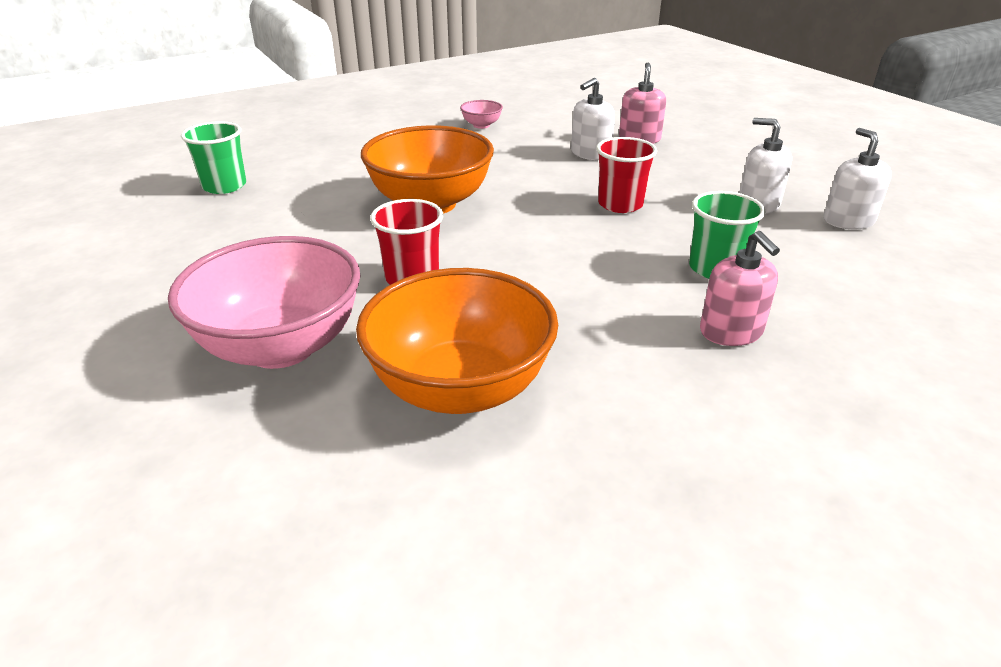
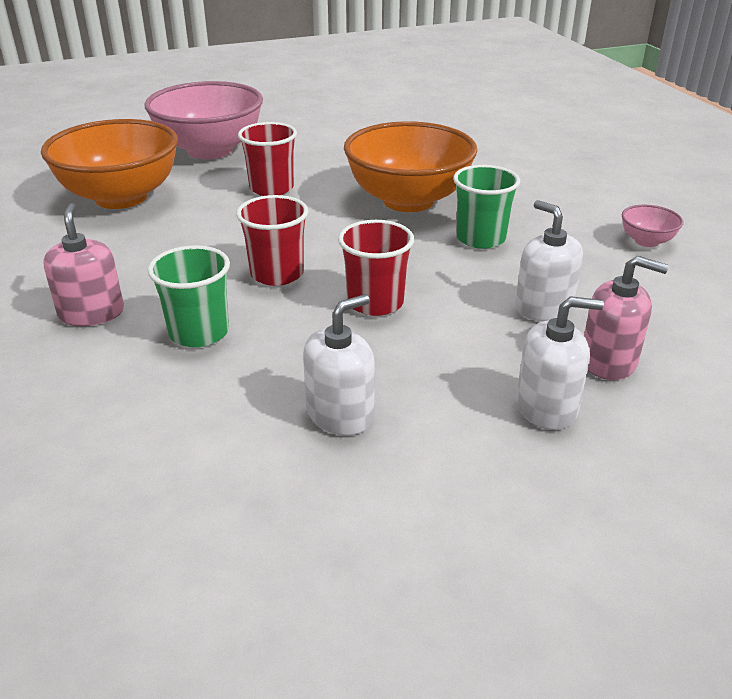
camera: 100 degrees right, 0 degrees up
(224, 186) = (466, 125): green cup -> green cup (480, 238)
(601, 248) = (277, 274): none -> red cup
(731, 331) = (91, 313): pink soap dispenser -> pink soap dispenser turned 90 degrees clockwise
(848, 221) = (256, 491): white soap dispenser -> white soap dispenser (546, 407)

